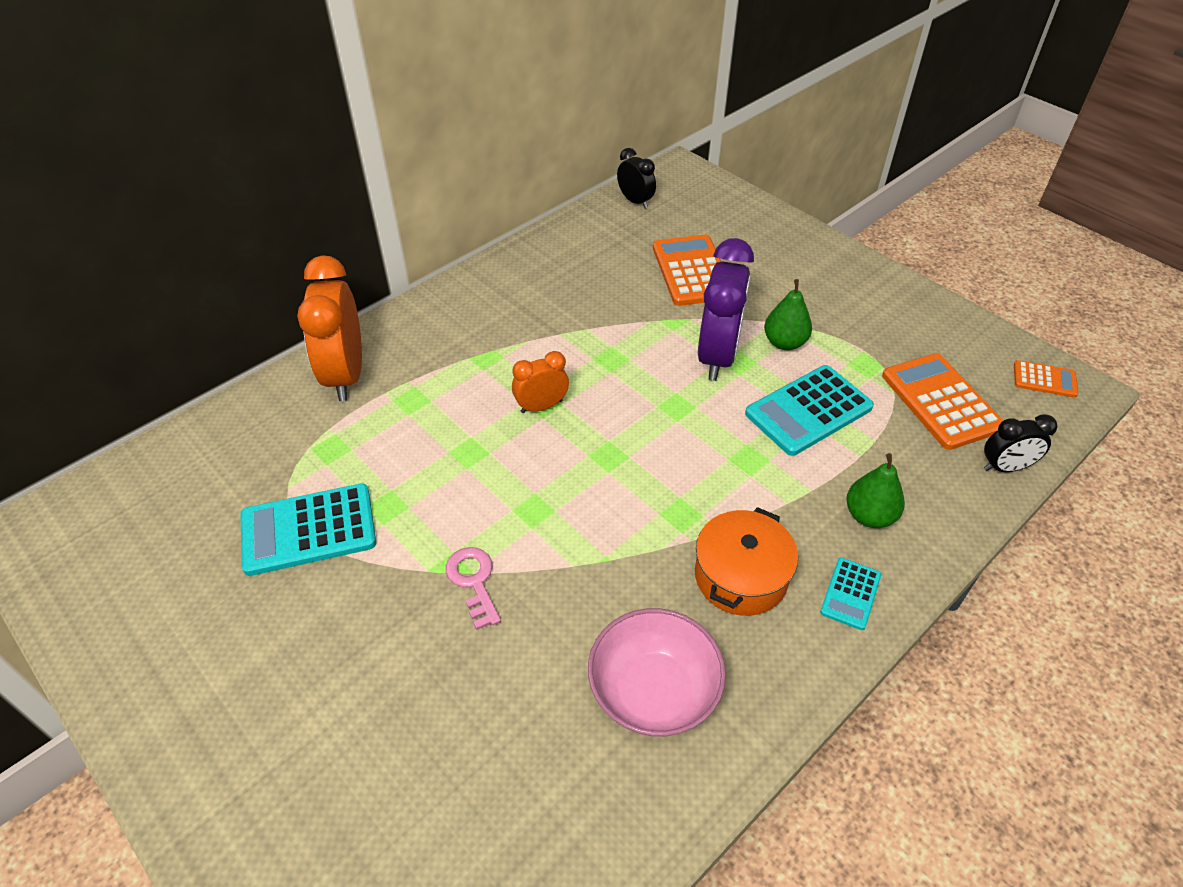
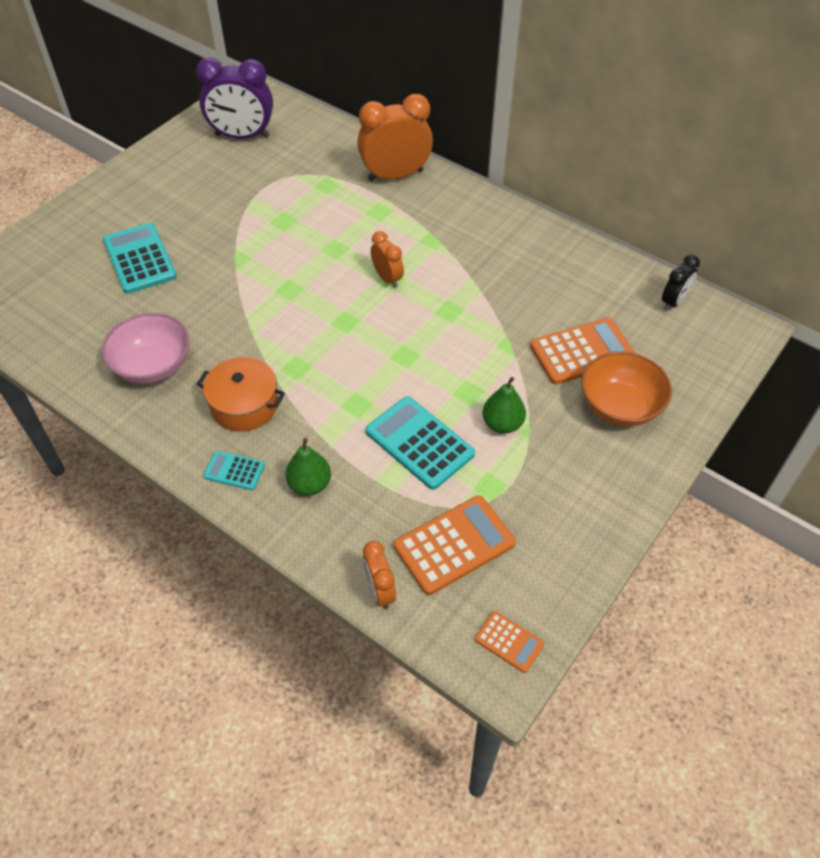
camera: 80 degrees right, 5 degrees up
(308, 530) = (260, 192): turquoise calculator -> turquoise calculator (139, 259)
(473, 581) = (229, 271): pink key -> none
(717, 356) = (471, 377): purple clock -> purple clock (242, 136)
(766, 260) = (619, 406): none -> orange bowl
(1005, 467) = (380, 590): black clock -> orange clock
(1044, 379) = (509, 642): orange calculator -> orange calculator turned 60 degrees counterclockwise

